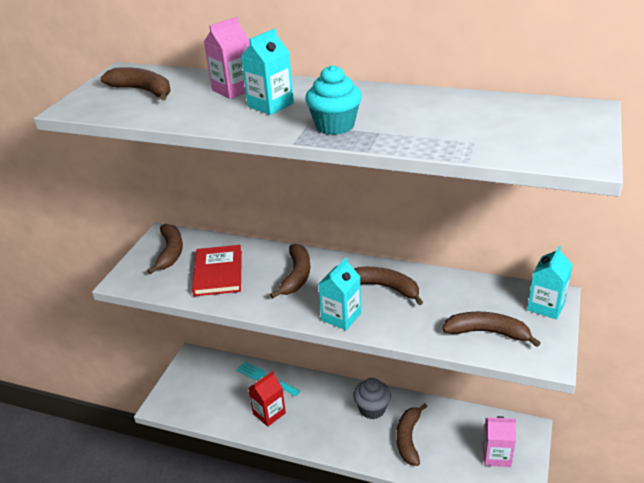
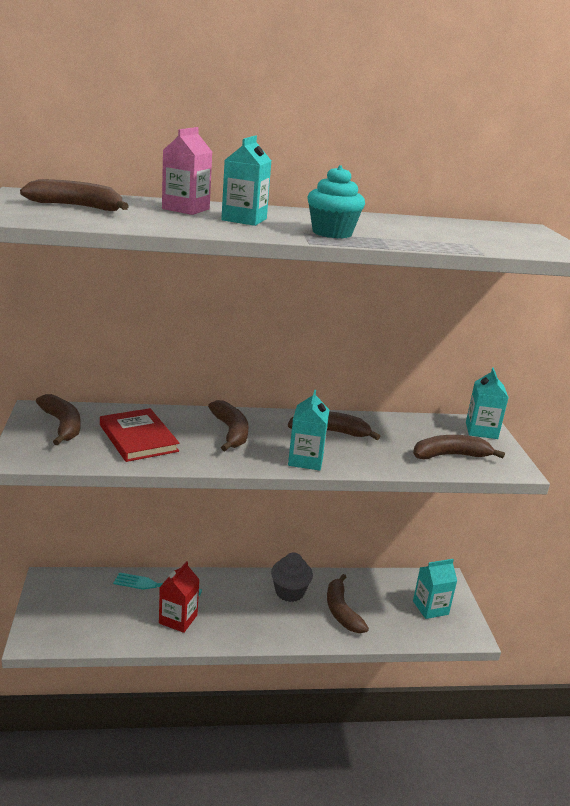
camera: 30 degrees left, 10 degrees down
(496, 455) = (430, 608): pink carton -> turquoise carton

